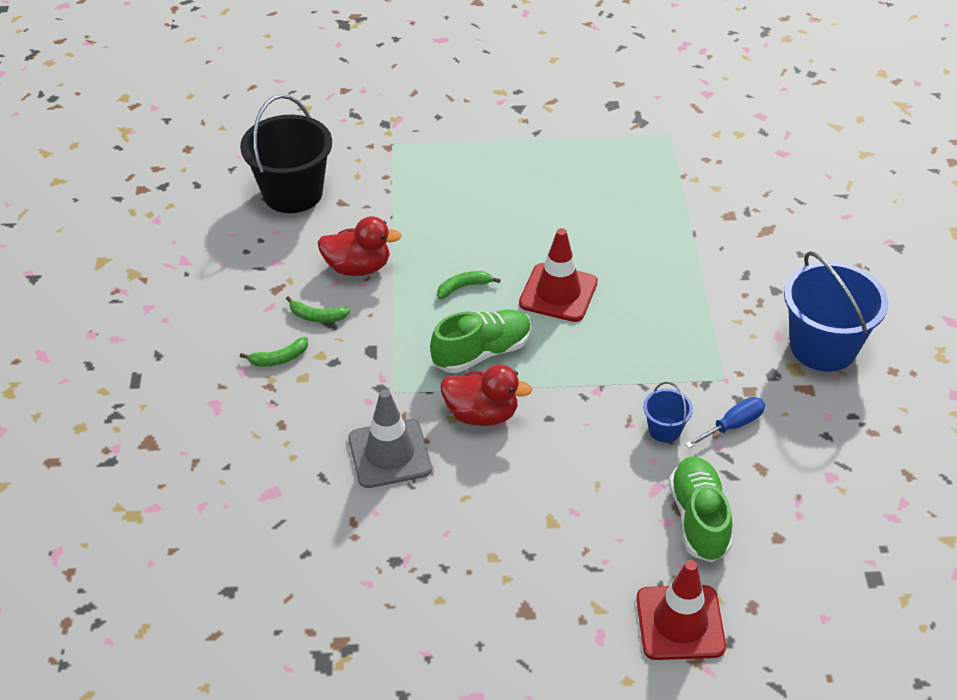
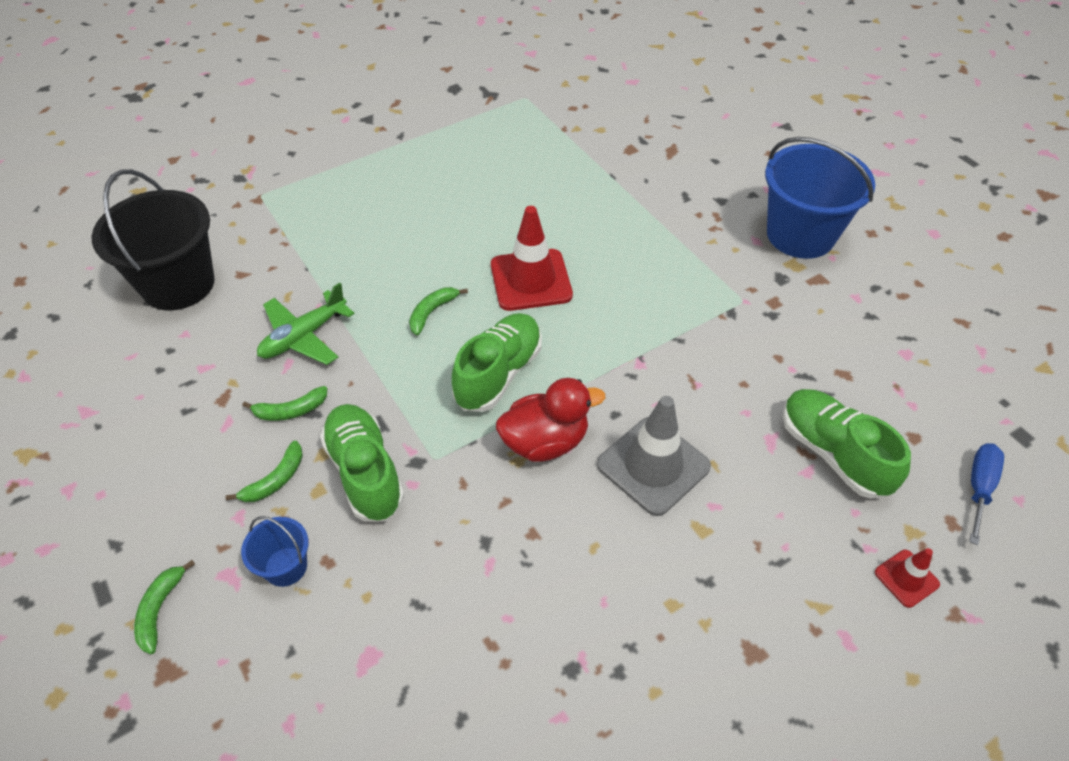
camera: 30 degrees left, 5 degrees up
(163, 406) = (160, 610): none -> green banana
(341, 379) = (365, 472): none -> green shoe
(358, 267) = (304, 336): red duck -> green plane
(389, 454) = (477, 536): grey traffic cone -> grey traffic cone (653, 465)
(664, 430) = (731, 375): blue bucket -> blue bucket (286, 566)
(680, 623) = (906, 578): red traffic cone -> red traffic cone, size x0.50
(733, 425) = (787, 342): blue screwdriver -> blue screwdriver (979, 488)

